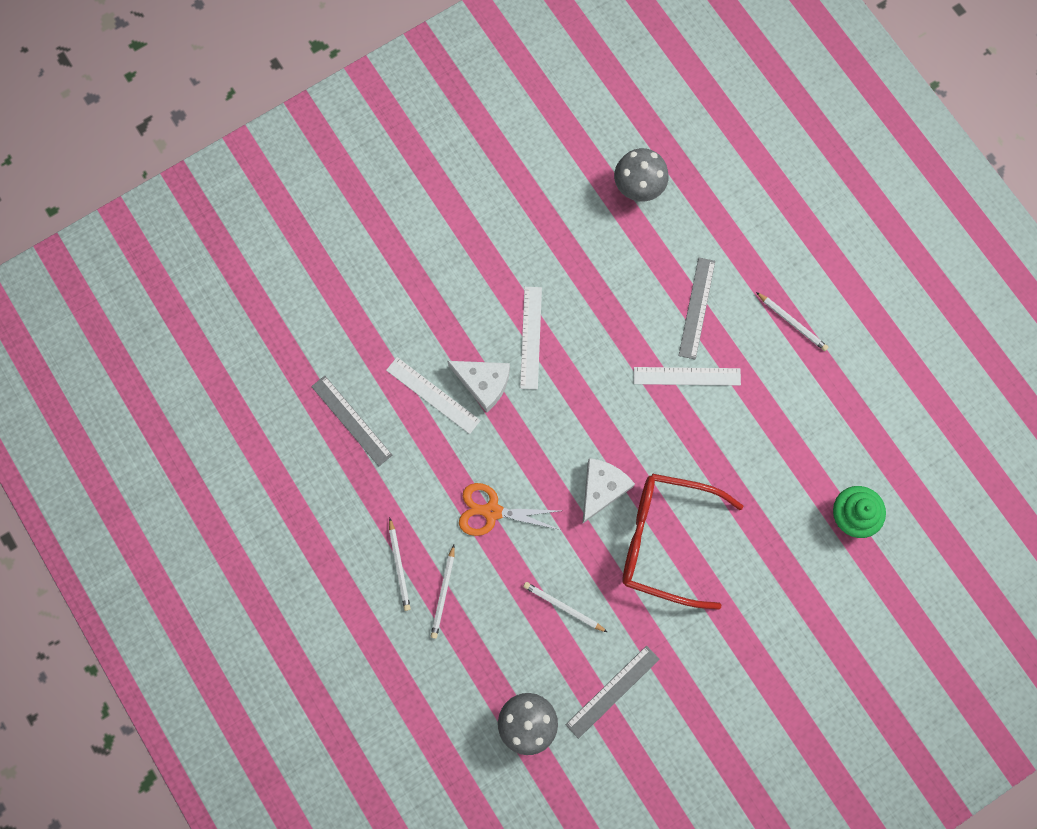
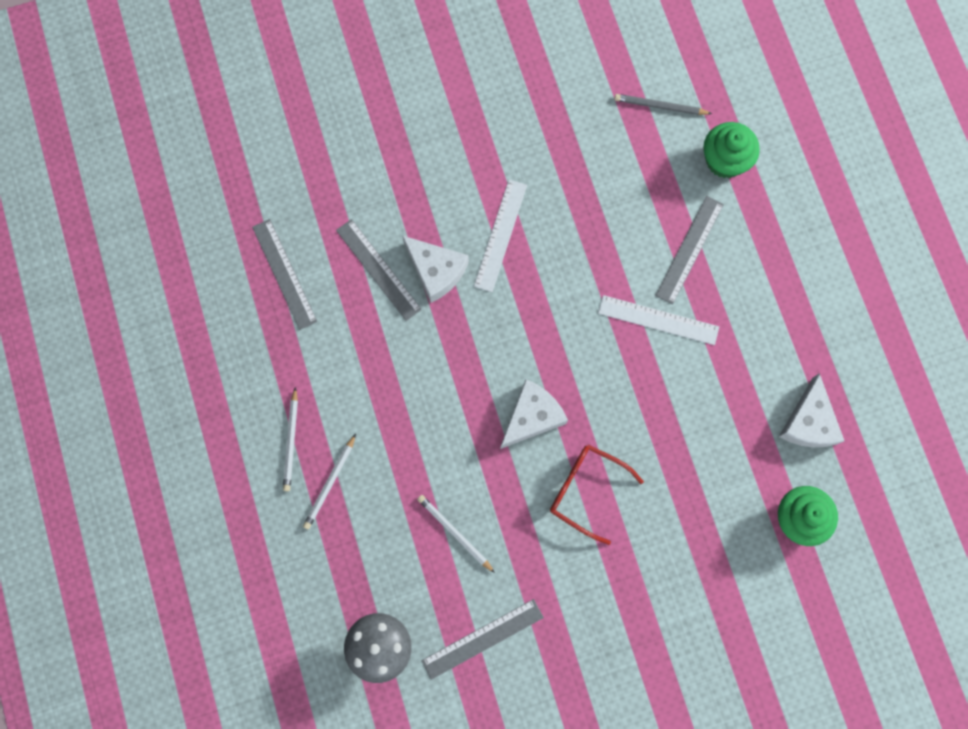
camera: 15 degrees right, 0 degrees up
(433, 395) = (378, 269): white ruler -> grey ruler
(492, 511) = (407, 410): orange scissors -> none
(638, 189) = (660, 106): grey mushroom -> grey pencil
(666, 540) = (586, 490): red glasses -> red glasses, size x0.60
(706, 222) = (725, 160): none -> green cupcake
(792, 322) = (790, 292): white pencil -> none
(838, 430) = (809, 422): none -> white cheese

